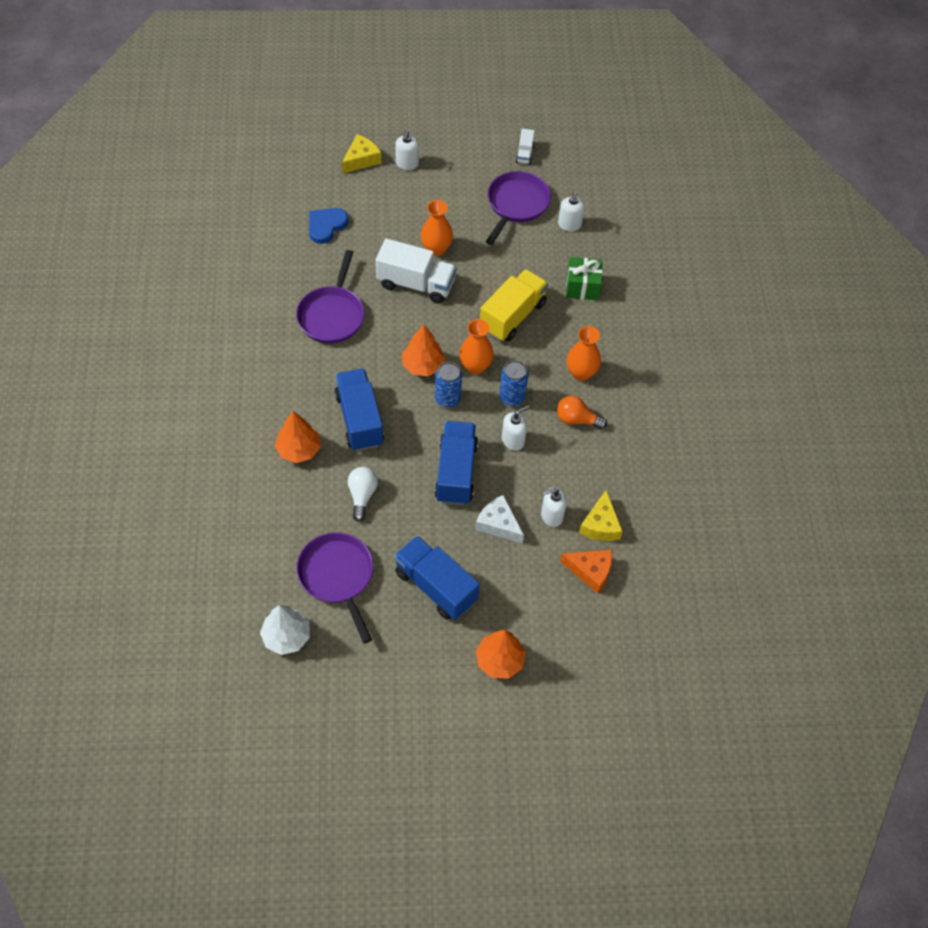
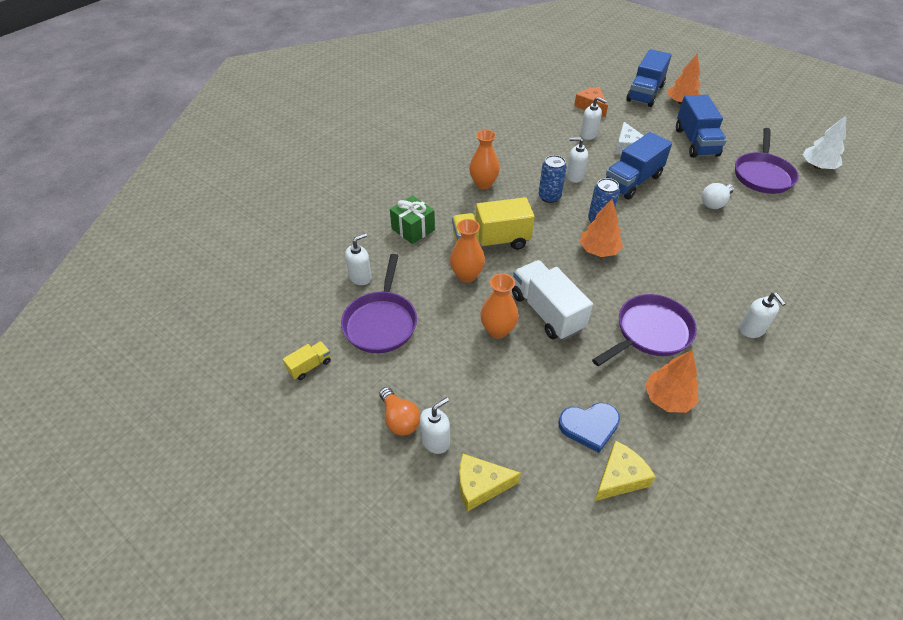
camera: 135 degrees left, 10 degrees down
(260, 366) = (752, 329): none -> white soap dispenser
(299, 449) = (749, 252): orange tree -> orange tree (667, 398)
(359, 419) = (683, 244): blue truck -> blue truck (645, 93)
(475, 366) = (557, 227): orange vase -> orange vase (466, 275)
(516, 205) = (381, 322): purple pan -> purple pan turned 60 degrees counterclockwise
(524, 154) = (309, 366): white truck -> yellow truck
(577, 420) = (518, 164): orange light bulb -> orange light bulb (399, 419)
(600, 525) = (562, 118): yellow cheese -> yellow cheese (620, 477)

